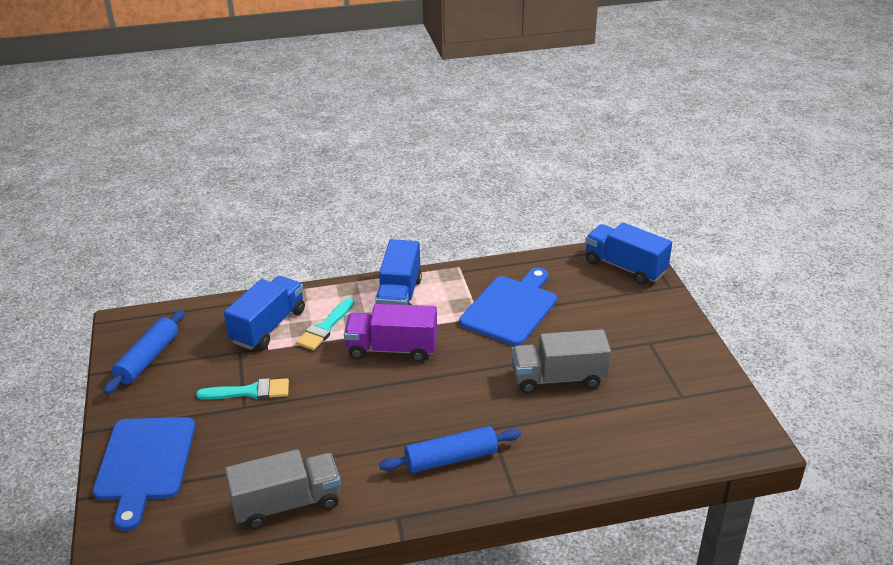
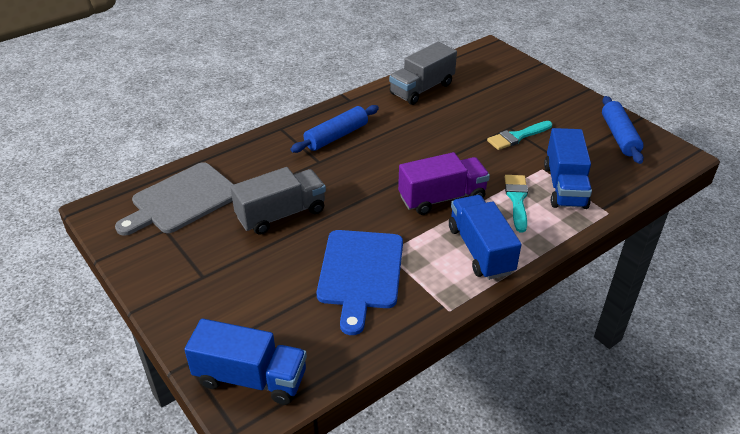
camera: 155 degrees right, 5 degrees up
(145, 463) = (530, 84): blue cutting board -> none
(661, 425) = (182, 200): none -> grey cutting board

